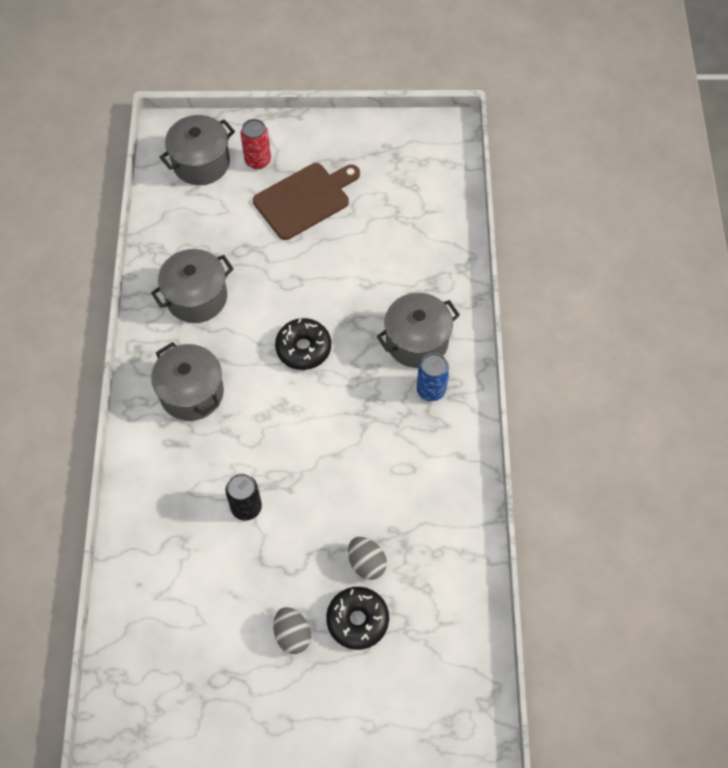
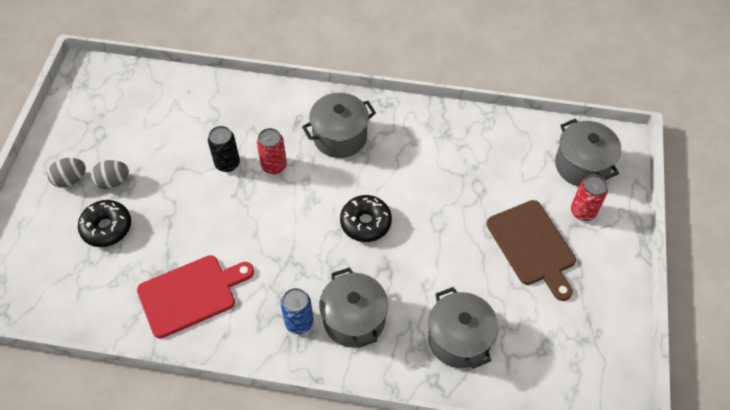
camera: 100 degrees right, 5 degrees down
(196, 297) = (433, 148): grey pot -> grey pot (459, 339)
(242, 455) = (274, 166): none -> red can
(366, 563) = (151, 241): grey egg -> grey egg (70, 180)
(422, 502) = (191, 294): none -> red cutting board

